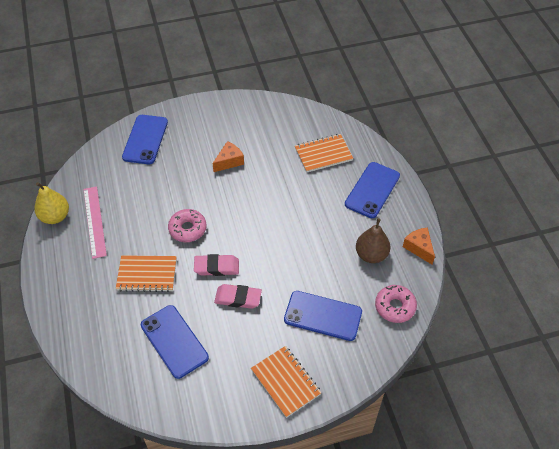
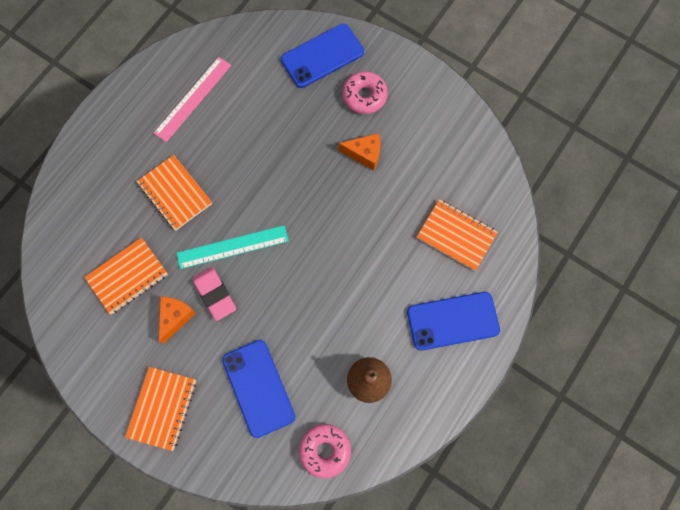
camera: 50 degrees right, 20 degrees up
(55, 216) = (170, 62): yellow pear -> none
(174, 341) = (127, 276): blue phone -> orange notebook
(187, 229) = (252, 185): pink donut -> pink donut (364, 96)
(216, 267) = (232, 247): pink eraser -> turquoise ruler
(419, 248) = (418, 424): orange cheese -> orange cheese (175, 317)

